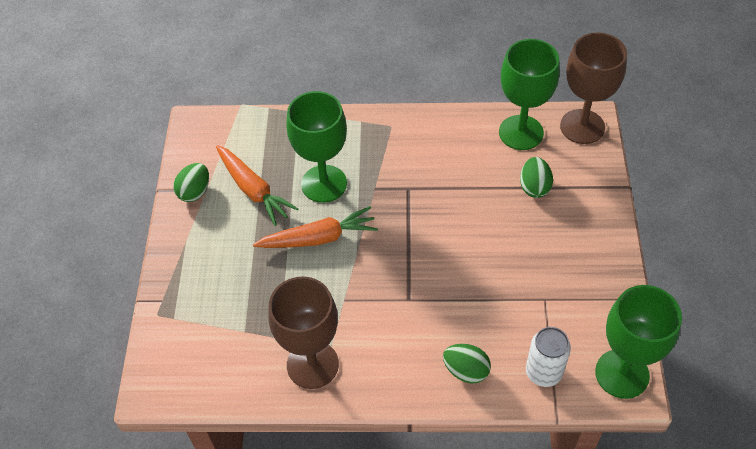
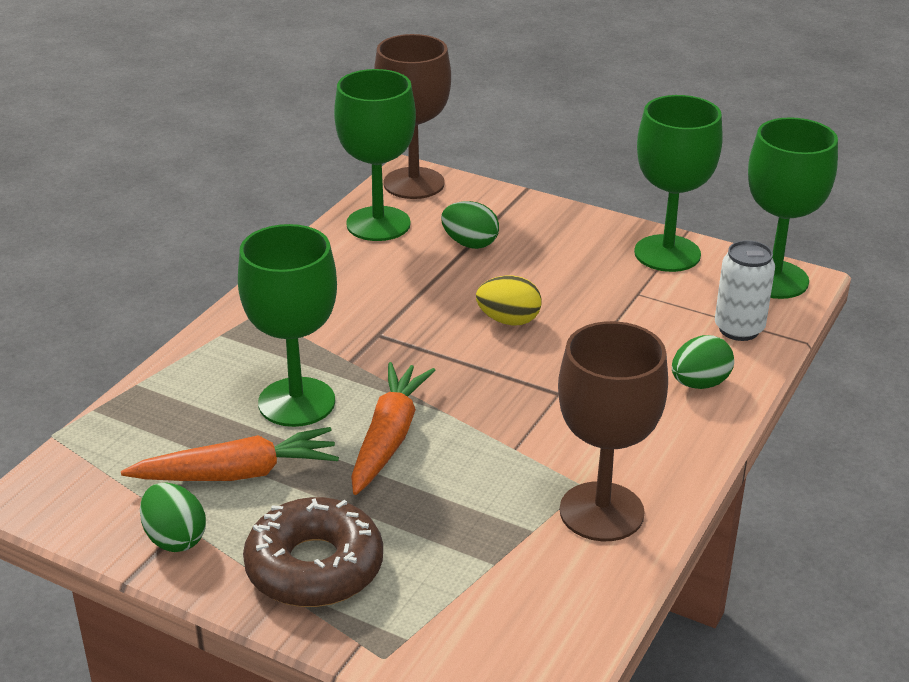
camera: 65 degrees left, 20 degrees down
(203, 256) = (314, 567): none -> brown donut
(465, 243) = (508, 320): none -> yellow egg
(606, 298) = (667, 253): none -> green goblet

